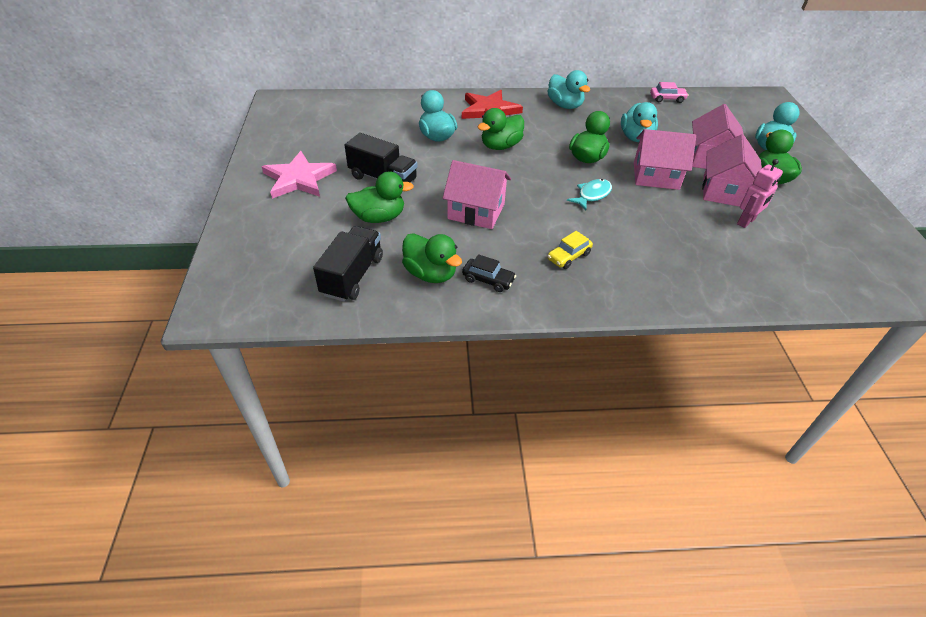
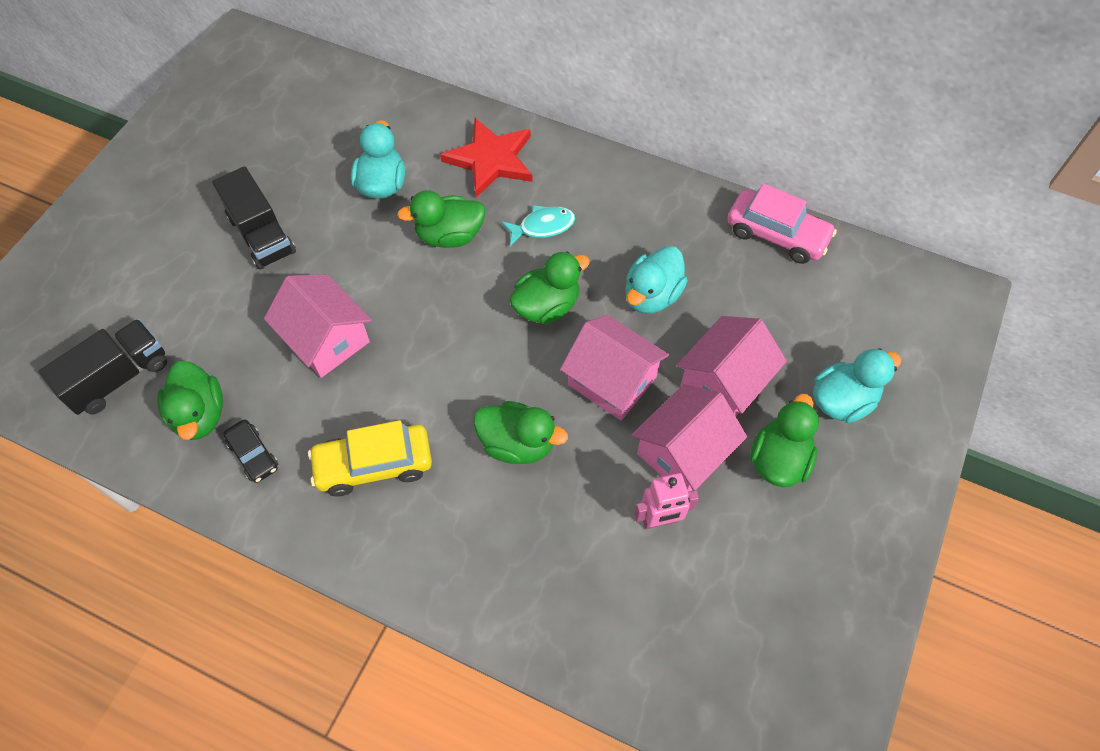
camera: 30 degrees right, 15 degrees up
(299, 178) = (169, 195): pink star -> none
(379, 217) = (210, 299): green duck -> green duck (517, 444)
(565, 105) = (606, 189): turquoise duck -> none
(568, 256) = (374, 465): yellow car -> yellow car, size x1.72
(592, 195) = (493, 377): turquoise fish -> turquoise fish (542, 226)
(667, 99) = (777, 234): pink car -> pink car, size x1.72

